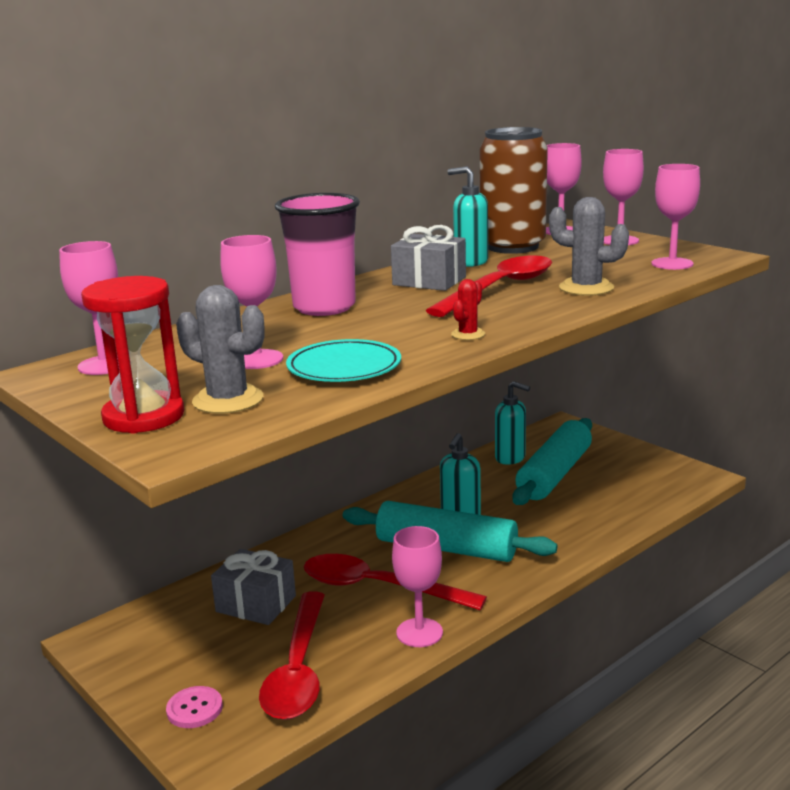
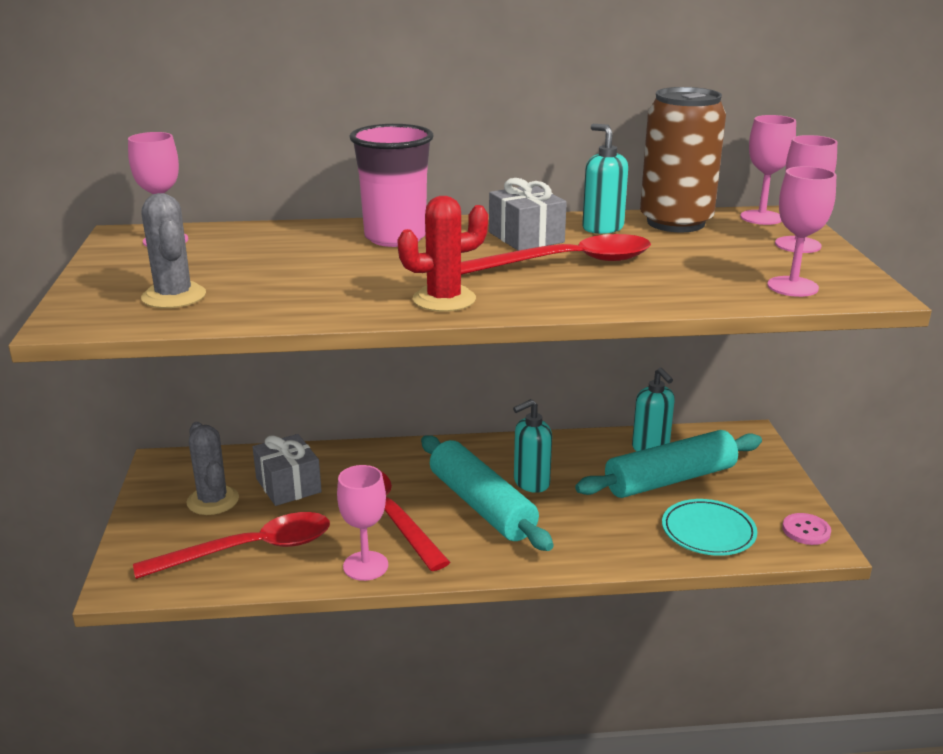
camera: 35 degrees right, 5 degrees up
(143, 417) = (106, 290): red hourglass -> none
(194, 709) = (155, 544): pink button -> pink button (806, 530)
(257, 359) = (258, 269): pink goblet -> none
(298, 669) = (250, 550): red spoon -> red spoon turned 150 degrees counterclockwise
(344, 367) = (296, 297): turquoise plate -> turquoise plate (708, 531)
(468, 334) = (444, 299): red cactus -> red cactus, size x1.80
(586, 288) = (645, 287): grey cactus -> grey cactus (213, 501)

